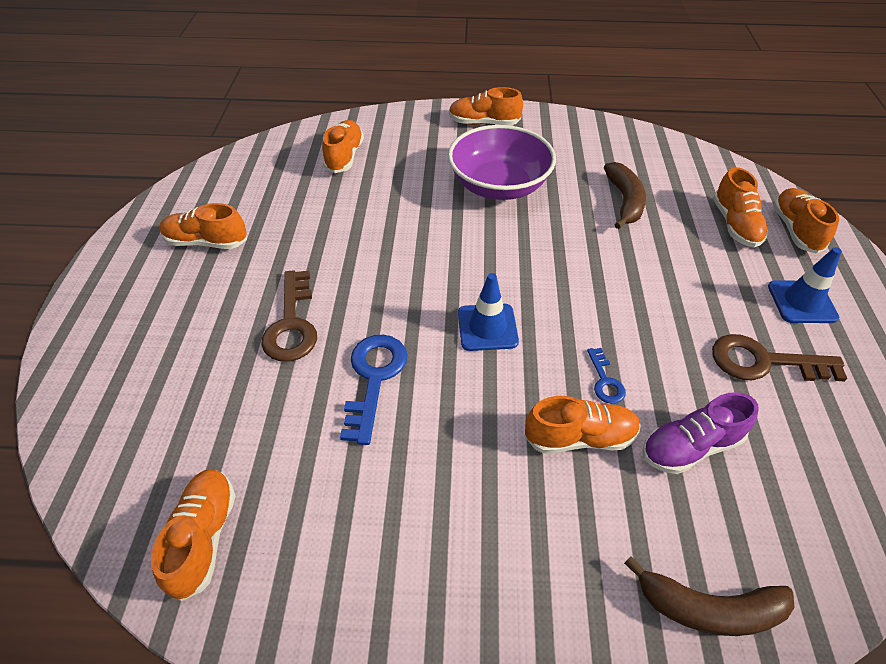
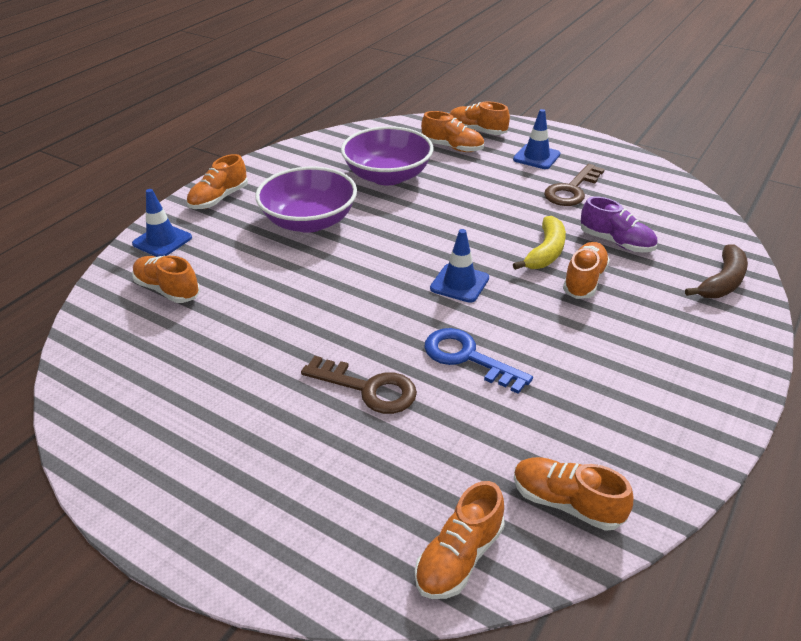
camera: 60 degrees left, 10 degrees down
(206, 242) = (195, 421): orange shoe -> orange shoe (459, 557)
(402, 124) = (162, 241): none -> blue traffic cone
(605, 381) = (546, 252): blue key -> yellow banana
(625, 201) = (387, 176): brown banana -> purple bowl
(690, 447) = (616, 242): purple shoe -> purple shoe turned 60 degrees counterclockwise

